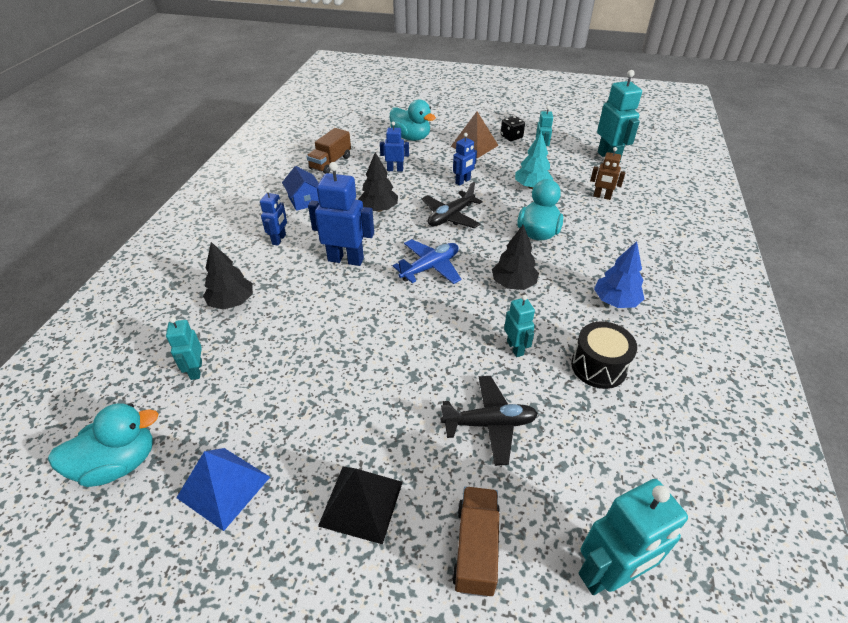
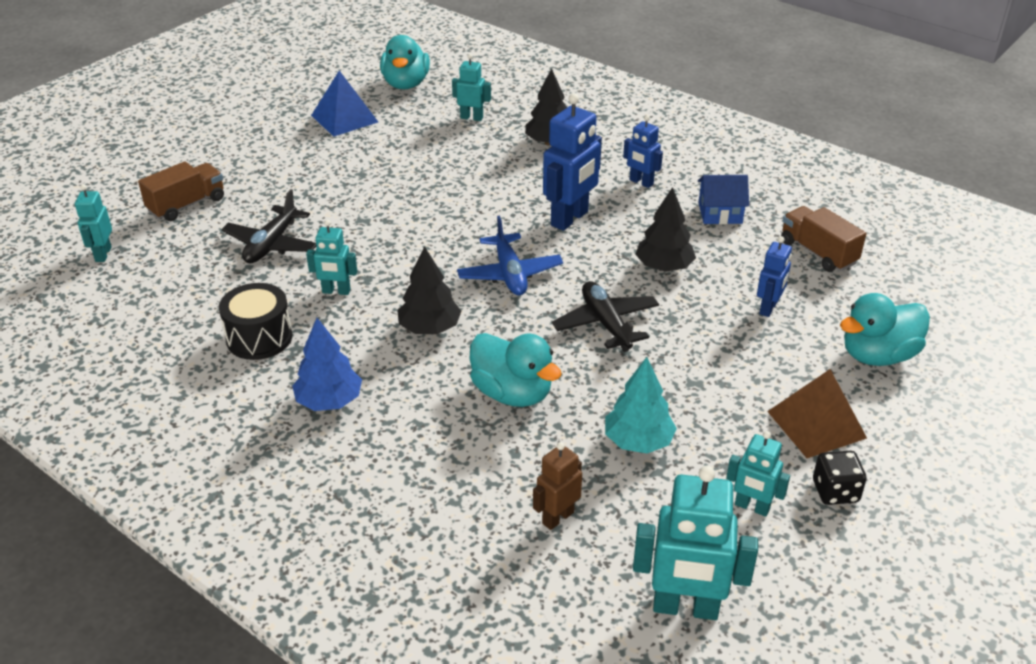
camera: 115 degrees right, 5 degrees down
(361, 503) = (272, 167): black pyramid -> none
(463, 181) = (696, 367): blue robot -> none
(476, 548) = (187, 205): brown truck -> brown truck turned 75 degrees counterclockwise
(608, 574) = (103, 254): turquoise robot -> turquoise robot, size x0.57

